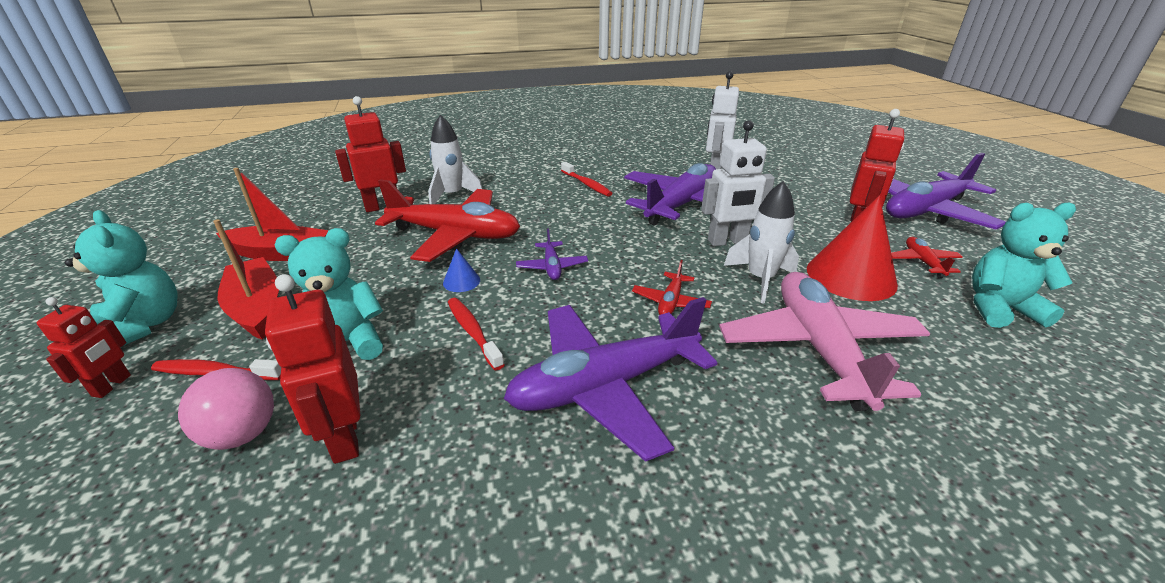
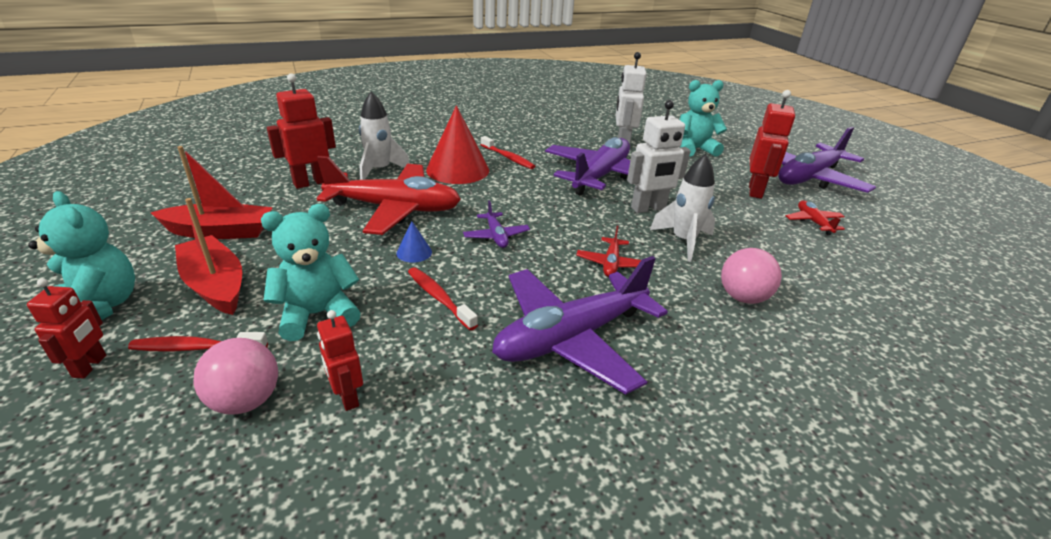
camera: 10 degrees left, 0 degrees up
(344, 438) = (347, 397): red robot -> red robot, size x0.62
(819, 349) = (743, 297): pink plane -> pink ball
(851, 276) = (757, 236): red cone -> red cone (457, 170)
(999, 308) = (877, 258): turquoise teddy bear -> turquoise teddy bear (694, 149)

